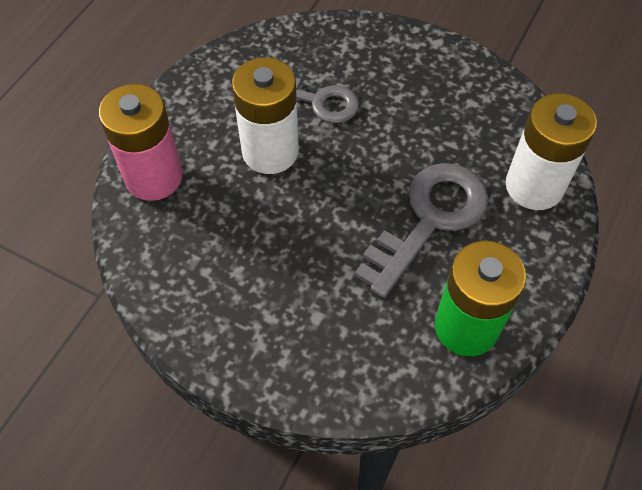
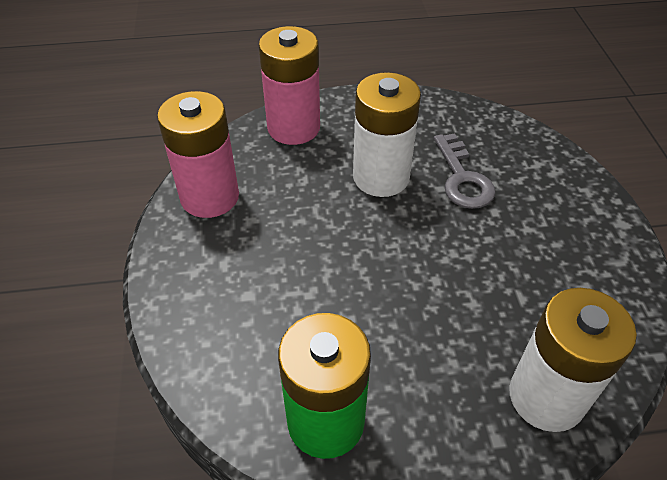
camera: 55 degrees right, 10 degrees down
(183, 289) = (210, 197): none -> pink battery
(429, 220) = (418, 325): grey key -> none

